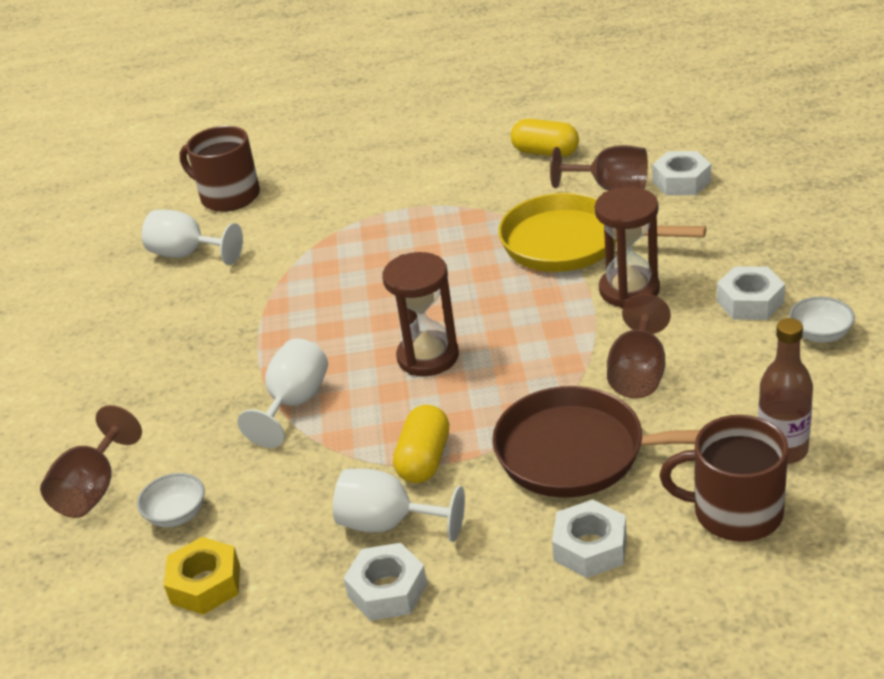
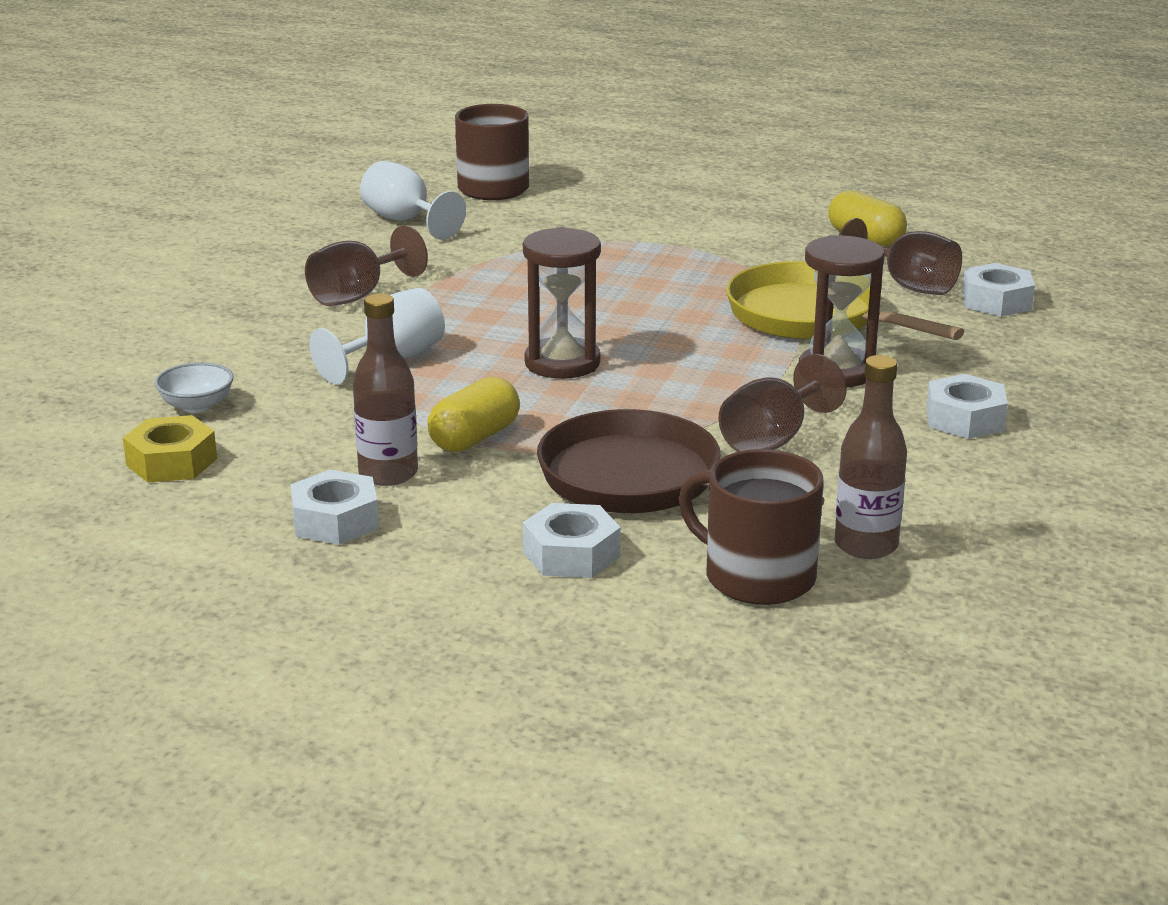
camera: 20 degrees right, 10 degrees down
(93, 490) = (140, 365): brown goblet -> brown goblet (357, 295)
(388, 524) = (388, 474): white goblet -> brown bottle
(820, 334) = (1017, 468): white bowl -> none

